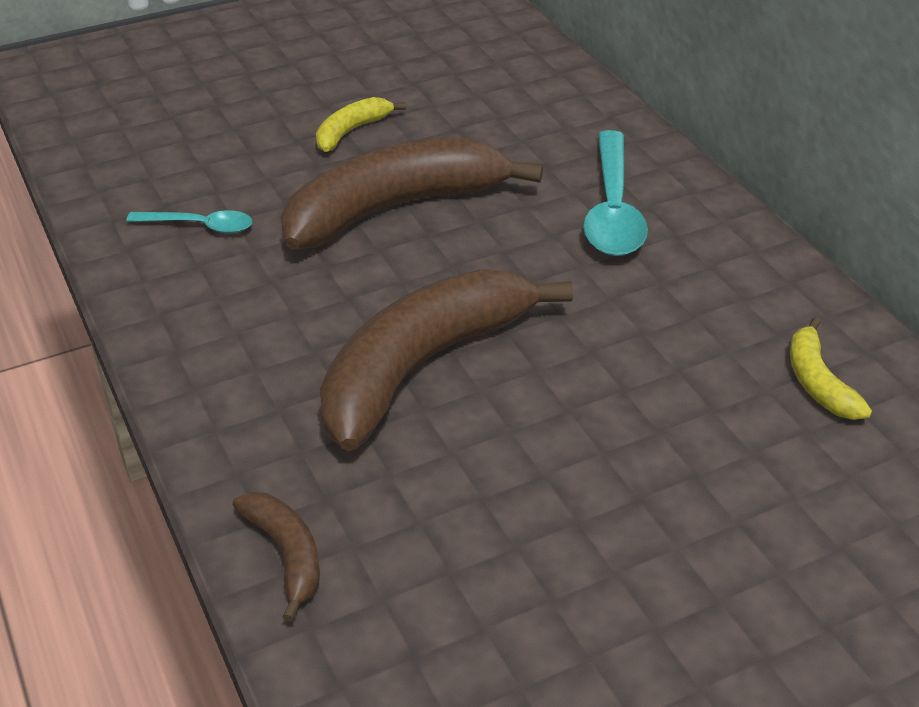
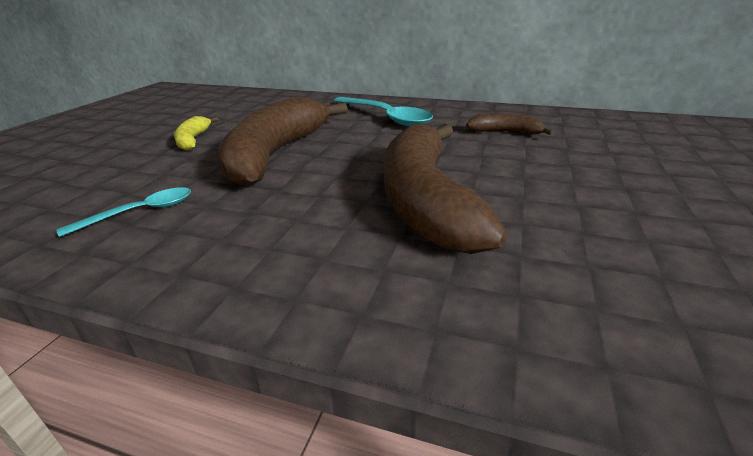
camera: 45 degrees left, 10 degrees down
(286, 554) = (581, 353): brown banana -> brown banana (505, 132)
(818, 382) = (571, 127): yellow banana -> none

